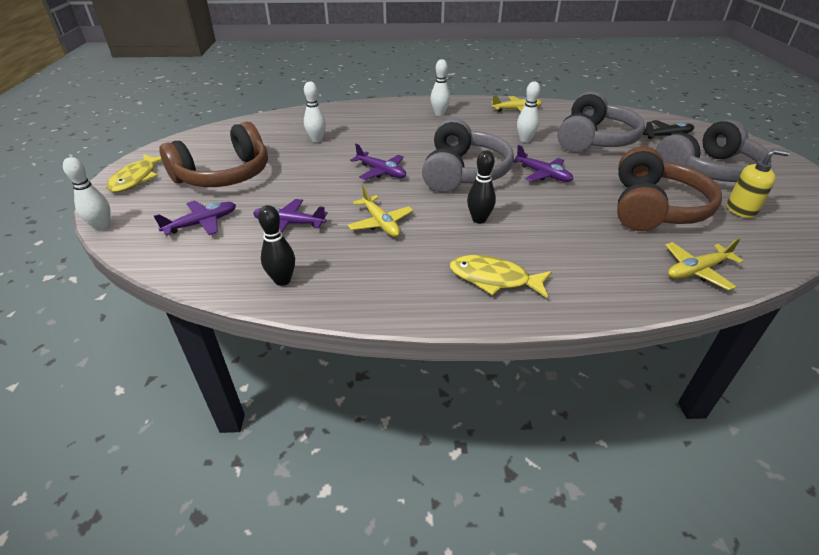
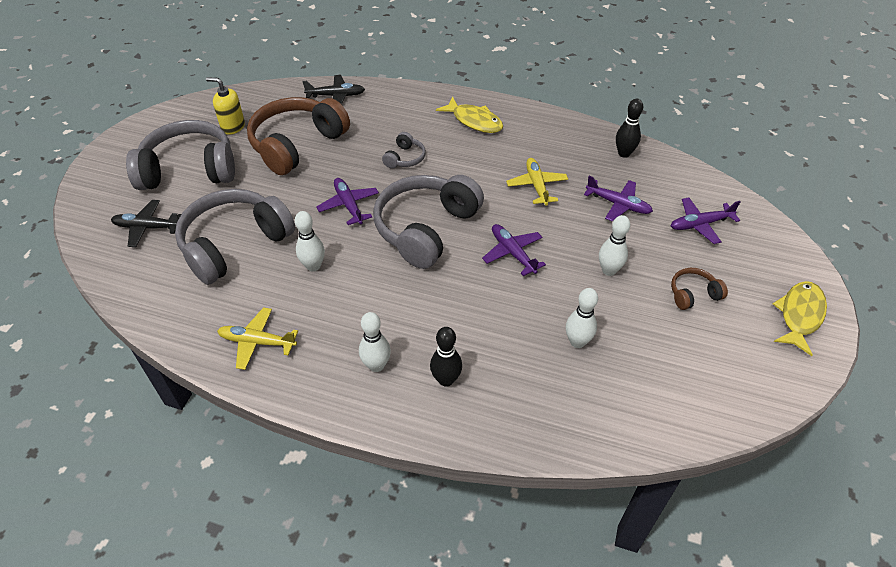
camera: 160 degrees left, 10 degrees up
(102, 227) = (796, 243): white bowling pin -> white bowling pin (608, 270)
(224, 175) = (693, 294): brown headphones -> brown headphones, size x0.44
(479, 219) = (451, 169): black bowling pin -> black bowling pin (446, 380)
(534, 219) = (405, 158): none -> grey headphones
(697, 270) = (336, 96): yellow plane -> black plane

